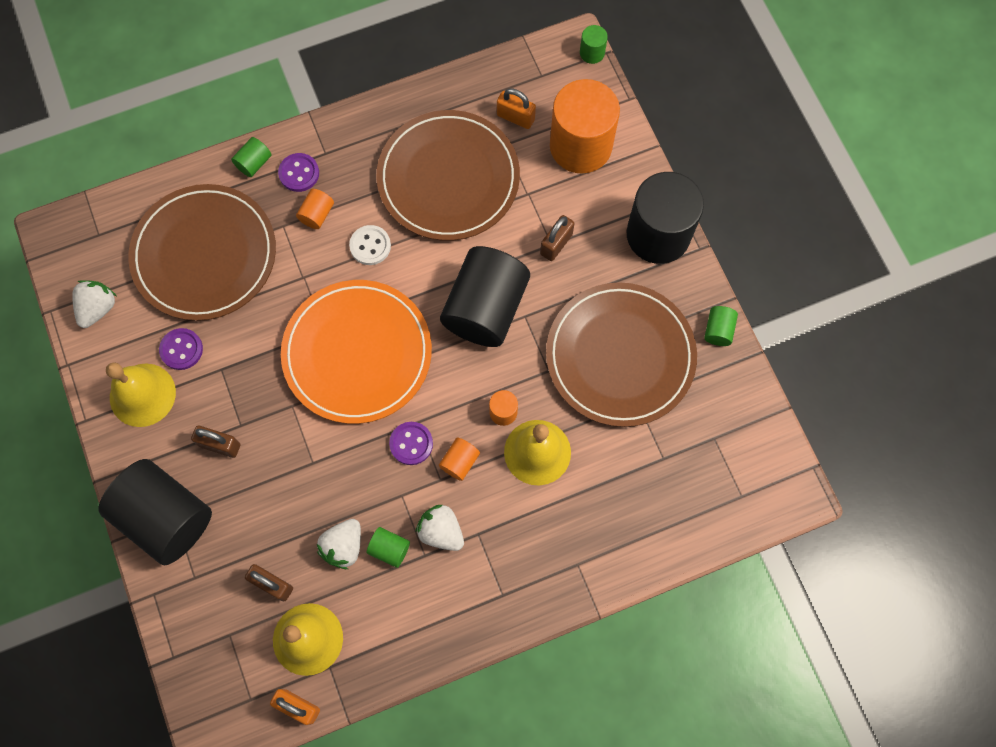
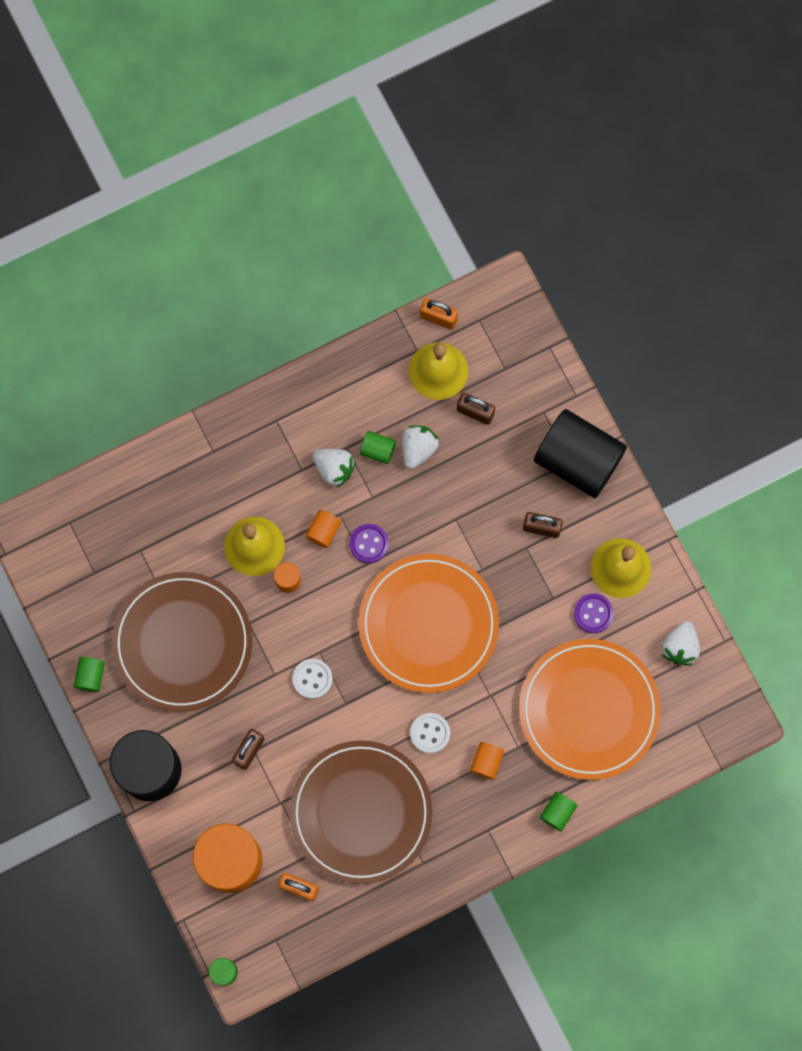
camera: 175 degrees right, 5 degrees up
(204, 255) = (589, 710): brown plate -> orange plate
(299, 173) = (510, 805): purple button -> none
(485, 308) = (312, 679): black cylinder -> white button

